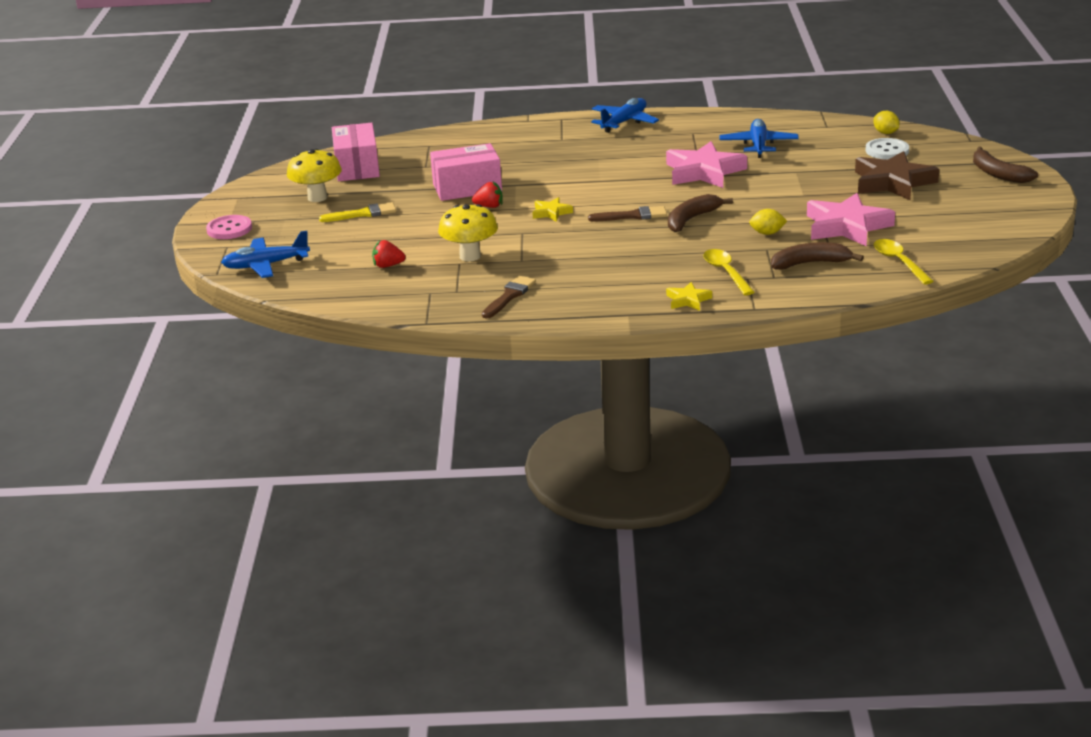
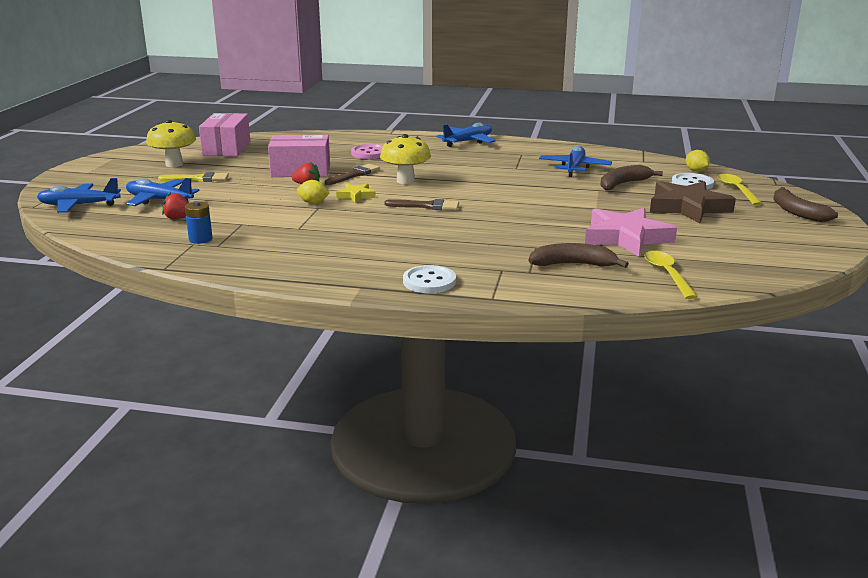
camera: 10 degrees right, 5 degrees down
(229, 229) = (81, 177): pink button -> pink button (369, 153)
(346, 247) = (159, 200): none -> blue plane
(433, 287) = (200, 239): none -> blue battery
(470, 256) = (256, 219): yellow mushroom -> yellow mushroom (405, 181)
(509, 296) = (261, 256): brown brush -> brown brush (354, 175)
(688, 300) = (429, 281): yellow star -> white button
(691, 219) = (478, 215): brown banana -> brown banana (623, 184)
(704, 172) = (514, 181): pink star -> none
(726, 272) = (483, 262): yellow spoon -> yellow spoon (737, 190)
(767, 233) = (544, 234): yellow lemon -> yellow lemon (313, 203)

